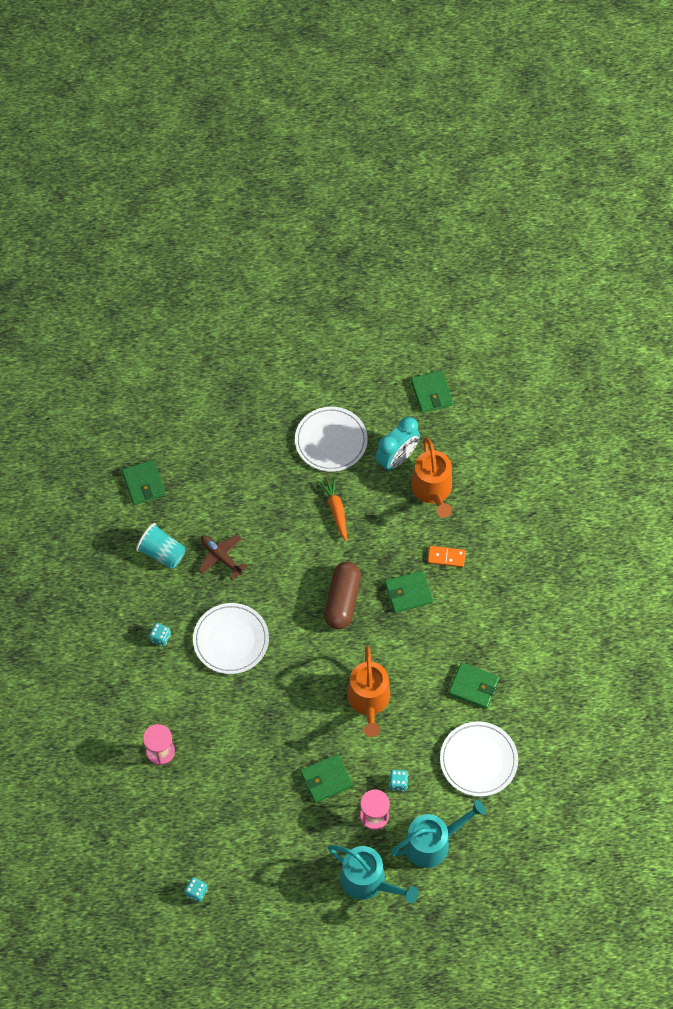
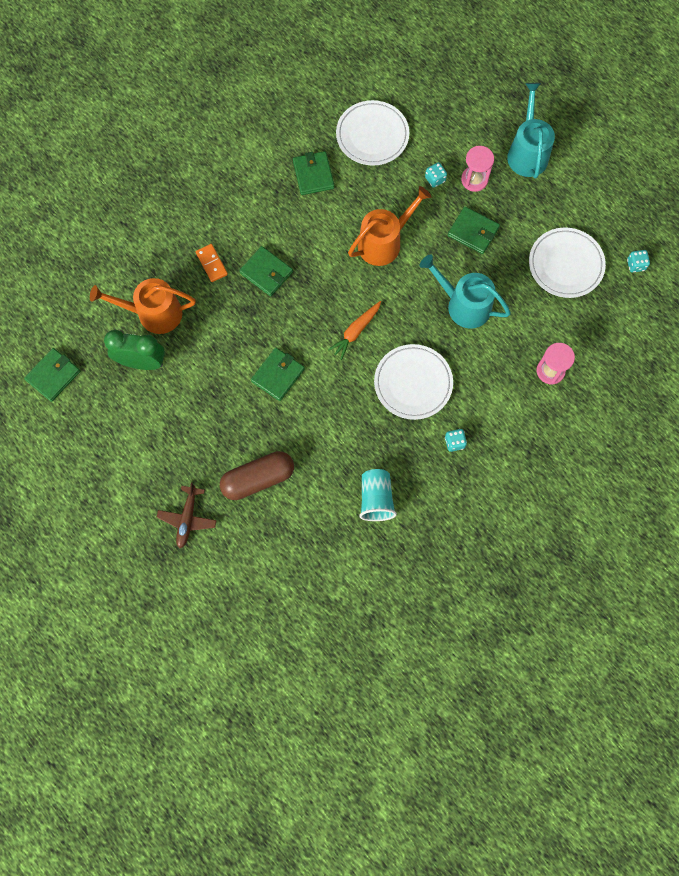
camera: 125 degrees left, 10 degrees up
(143, 484) = (320, 566): green wallet -> green wallet (278, 375)
(221, 557) = (343, 445): brown plane -> brown plane (187, 518)
(331, 441) = (162, 429): white plate -> white plate (565, 264)
(336, 510) = (229, 379): orange carrot -> orange carrot (355, 332)
(342, 600) = (311, 319): brown capsule -> brown capsule (258, 479)
(397, 458) = (142, 362): turquoise clock -> green clock
(432, 490) = (154, 313): orange watering can -> orange watering can turned 135 degrees counterclockwise
(432, 843) = (462, 127): turquoise watering can -> turquoise watering can (463, 305)

